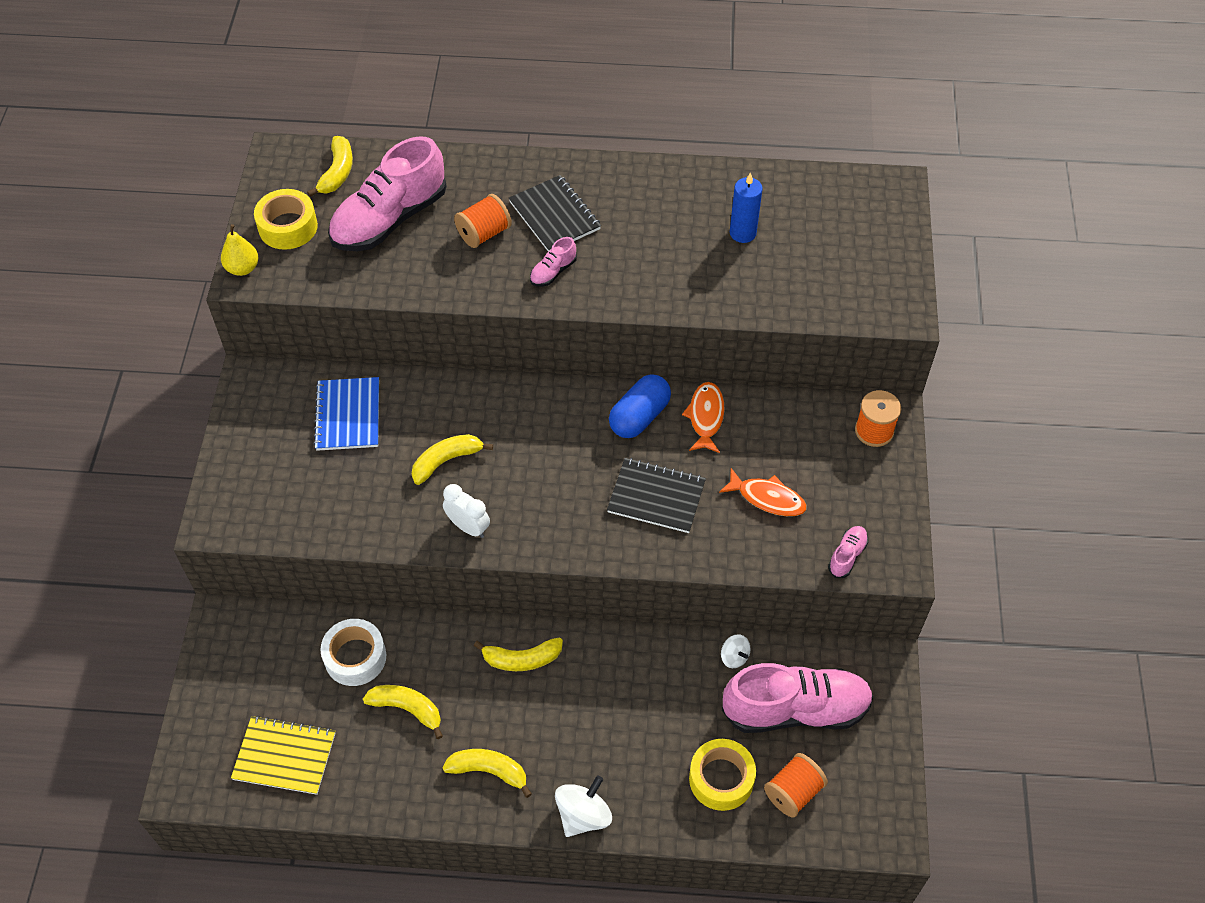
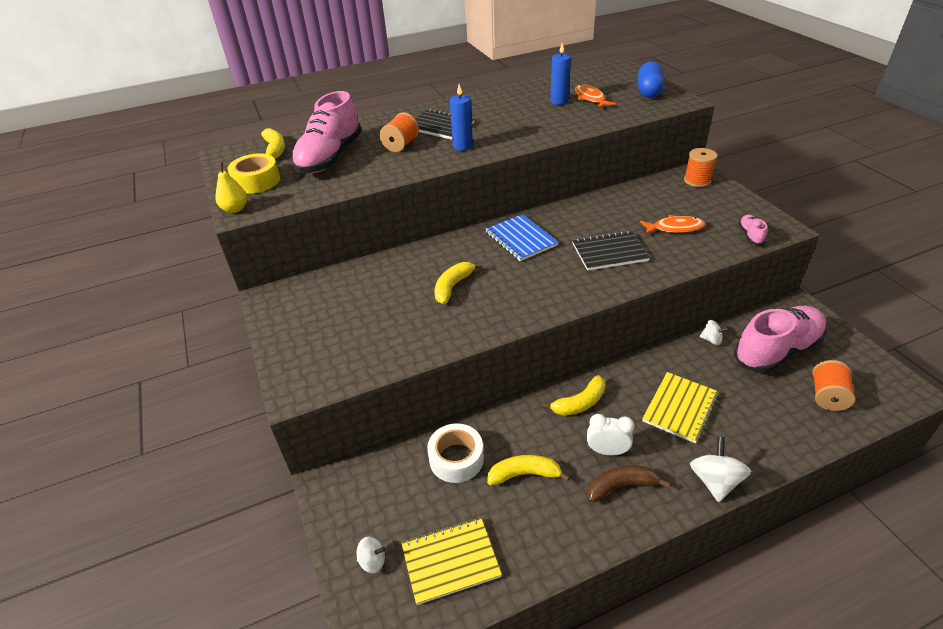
camera: 25 degrees left, 15 degrees down
(219, 720) = (372, 561): none -> white spinning top
(348, 415) = (360, 290): blue notebook -> blue notebook (521, 239)
(468, 527) = (501, 315): white clock -> white clock (607, 451)
(489, 771) = (621, 486): yellow banana -> brown banana
(553, 272) = (463, 146): pink shoe -> blue candle
(621, 721) = (680, 408): none -> yellow notebook
(639, 416) = (559, 221): blue capsule -> blue capsule (648, 91)
(705, 417) = (598, 207): orange fish -> orange fish (590, 98)
(721, 779) = (777, 411): yellow tape -> none

